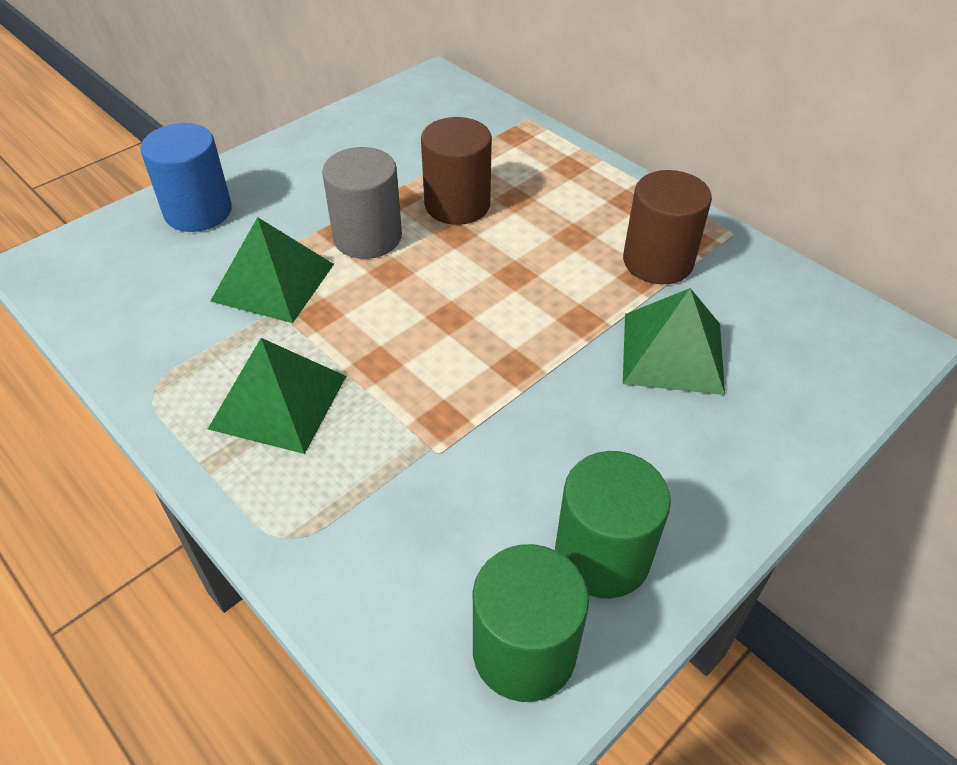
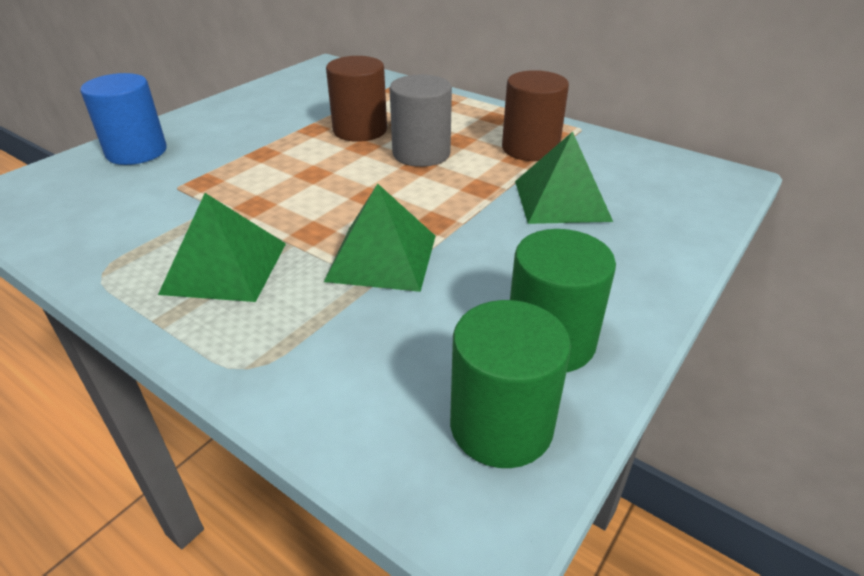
camera: 10 degrees left, 10 degrees down
(273, 282) = (209, 189): green pyramid -> green pyramid (382, 257)
(367, 237) = (288, 155): grey cylinder -> grey cylinder (421, 154)

